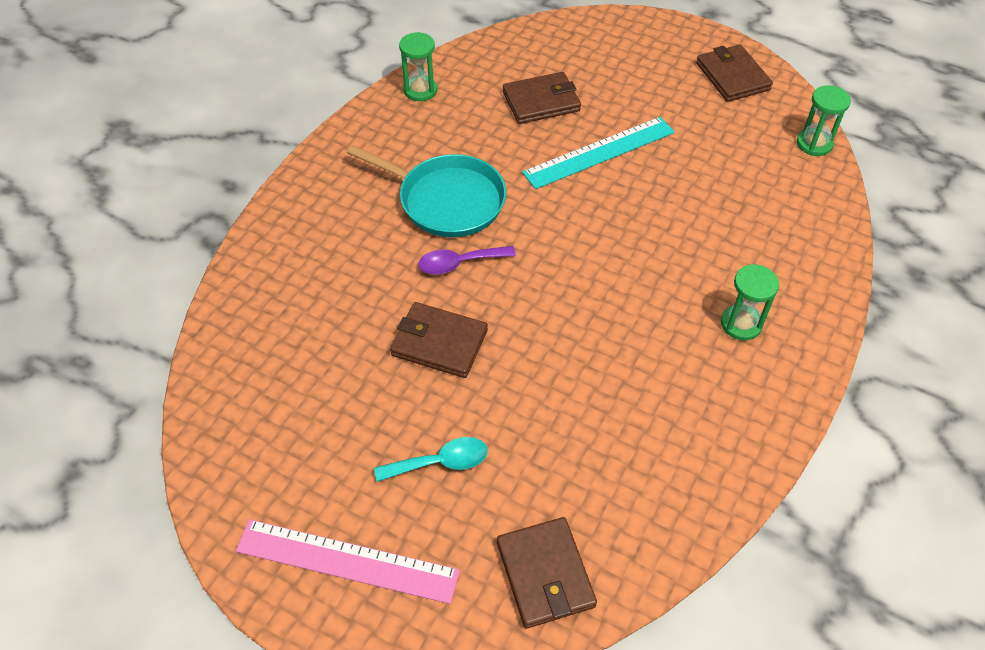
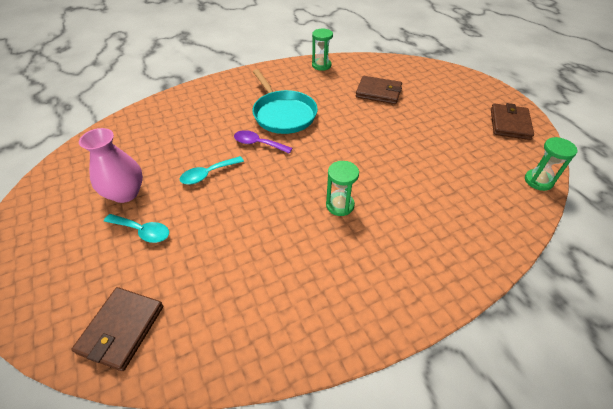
camera: 35 degrees right, 5 degrees down
(347, 561) = (48, 251): pink ruler -> none
(357, 431) = (125, 193): none -> pink vase
(439, 343) = (208, 174): brown wallet -> turquoise spoon
(599, 152) = (387, 127): turquoise ruler -> none
(741, 324) = (388, 258): green hourglass -> green hourglass (340, 205)

